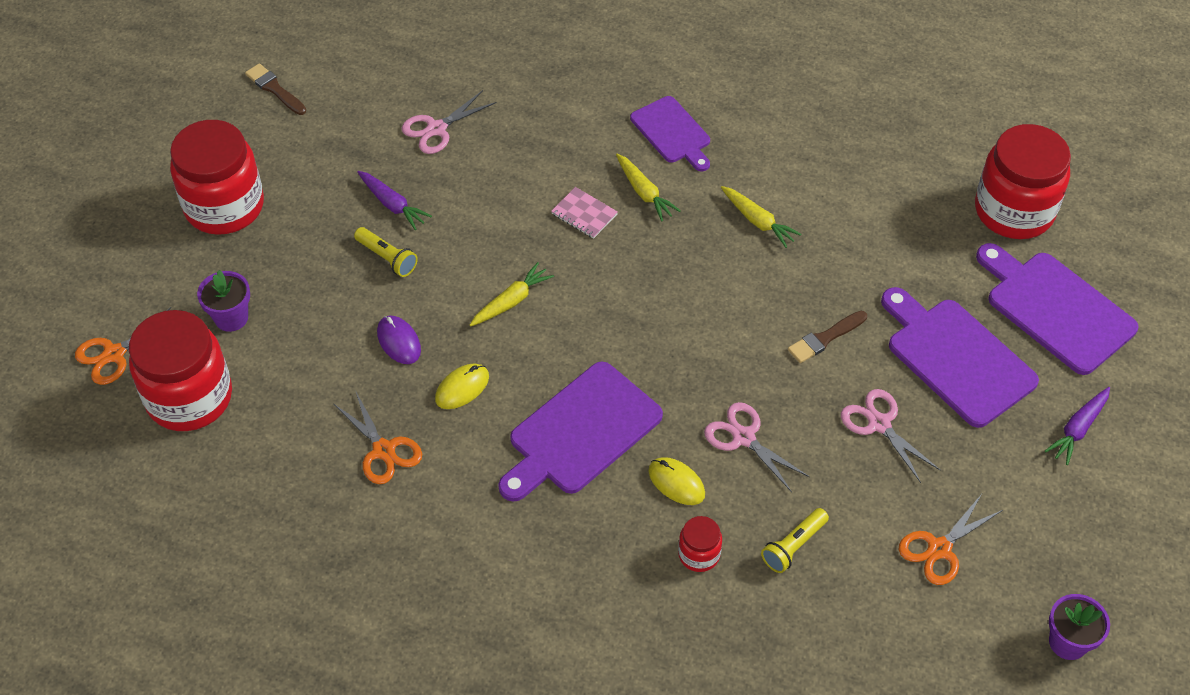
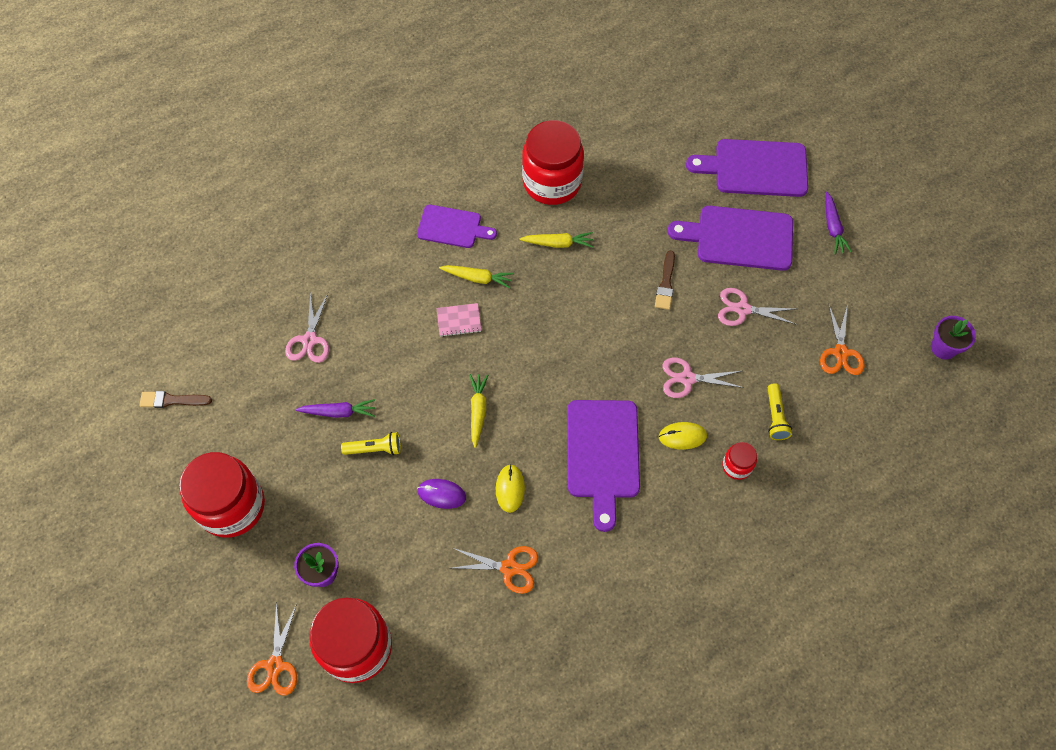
camera: 45 degrees left, 10 degrees up
(1014, 211) = (678, 127): red jar -> red jar (552, 182)

